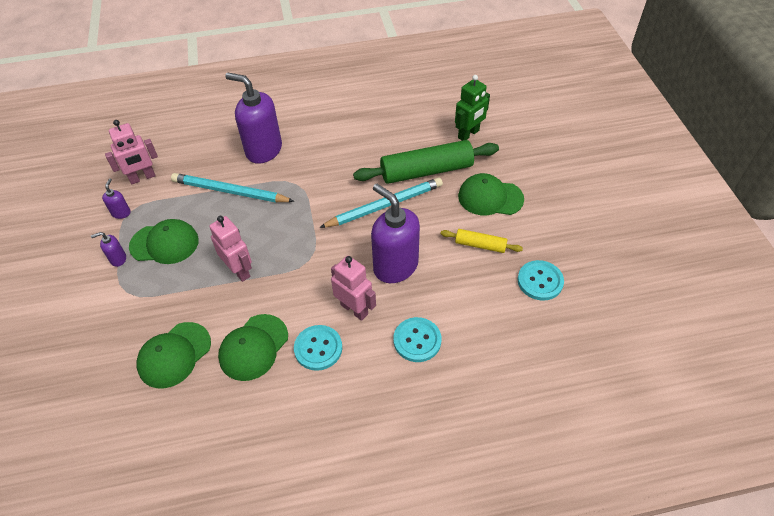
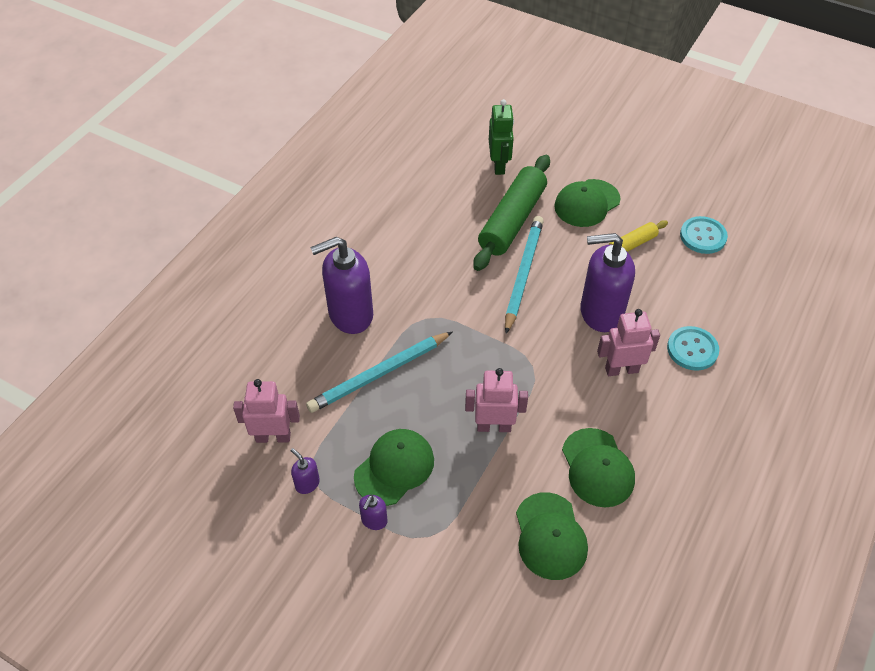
camera: 50 degrees left, 0 degrees up
(142, 178) = (273, 437): pink robot -> pink robot turned 105 degrees counterclockwise
(318, 348) = (641, 421): turquoise button -> none

